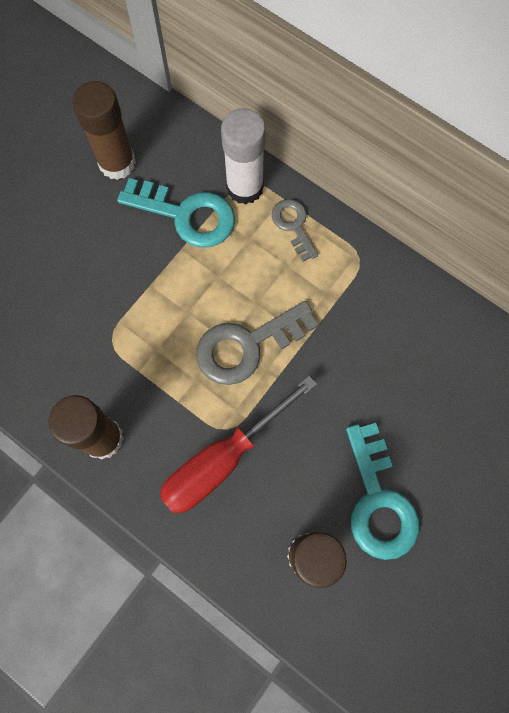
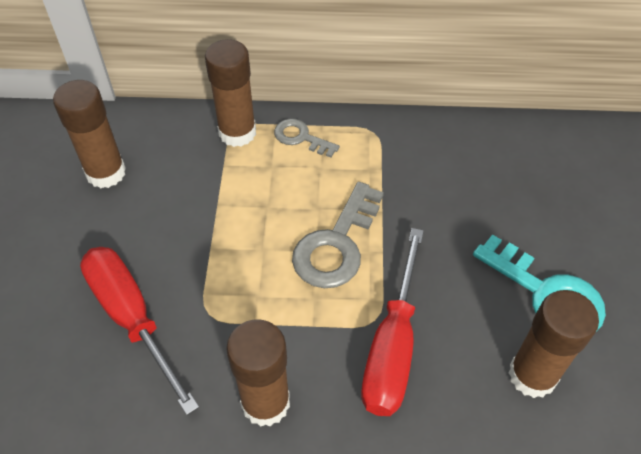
camera: 35 degrees left, 20 degrees down
(57, 307) = (132, 318): none -> red screwdriver
(186, 215) = (202, 178): turquoise key -> none
(245, 187) = (237, 133): white glue stick -> brown glue stick

